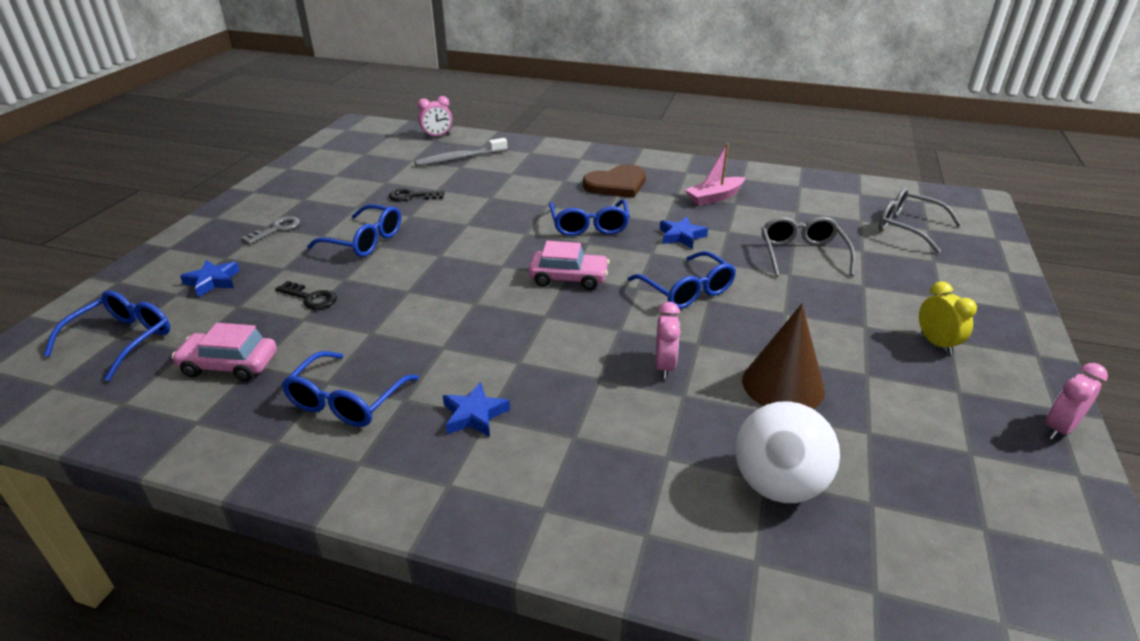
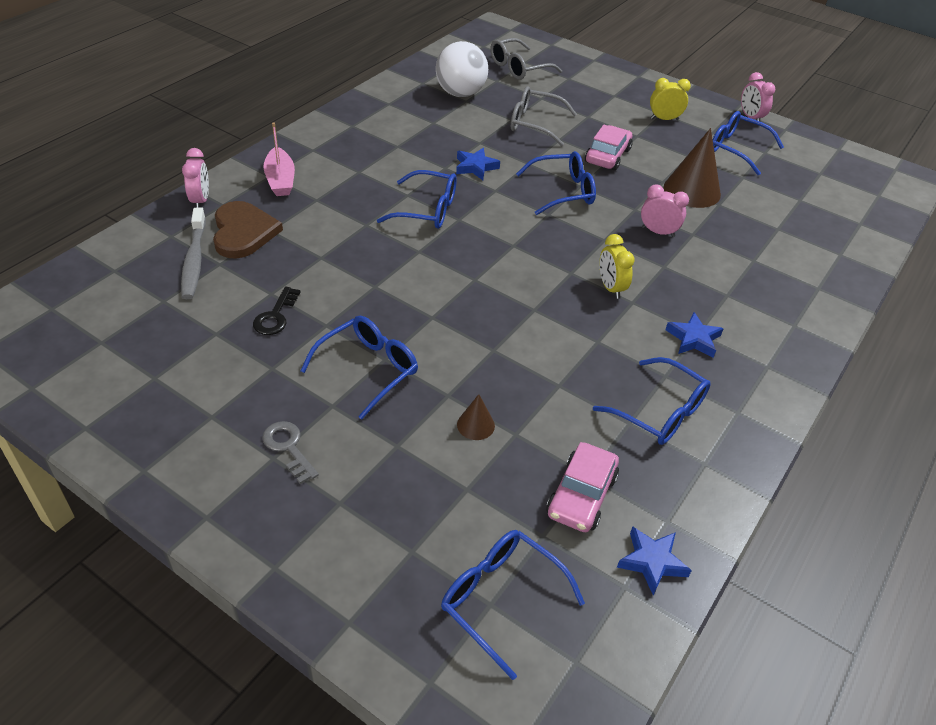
camera: 75 degrees left, 10 degrees up
(213, 281) = (397, 514): blue star -> blue star (652, 562)
(310, 298) = (475, 425): black key -> brown cone
(437, 136) = (101, 266): pink clock -> pink clock (200, 200)
(535, 344) = (610, 288): none -> yellow clock
(568, 278) = (516, 245): pink car -> pink car (607, 156)
(616, 184) = (351, 171): brown heart -> brown heart (243, 232)
(714, 197) = (415, 128): pink boat -> pink boat (280, 180)
(778, 485) = (783, 226): white ball -> white ball (460, 93)
(941, 420) = (737, 149): none -> blue glasses

